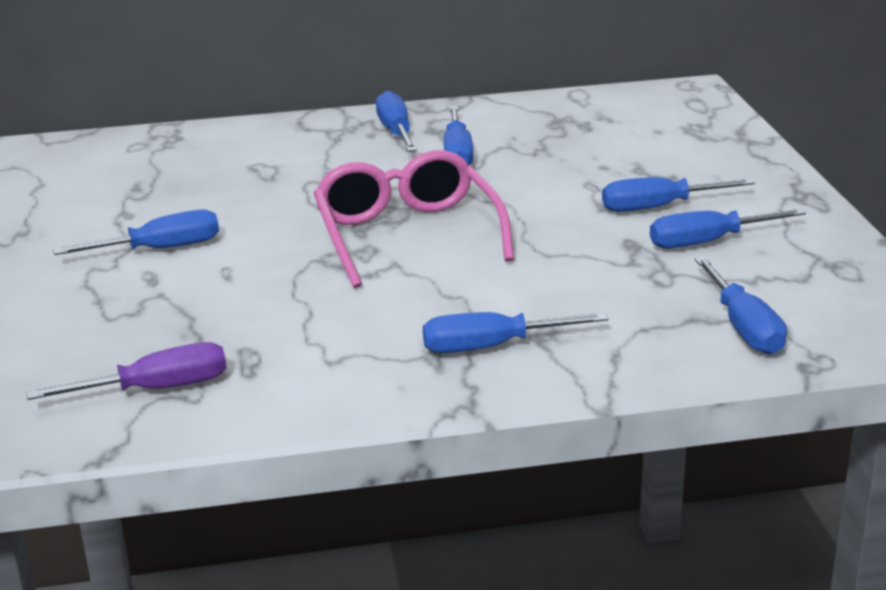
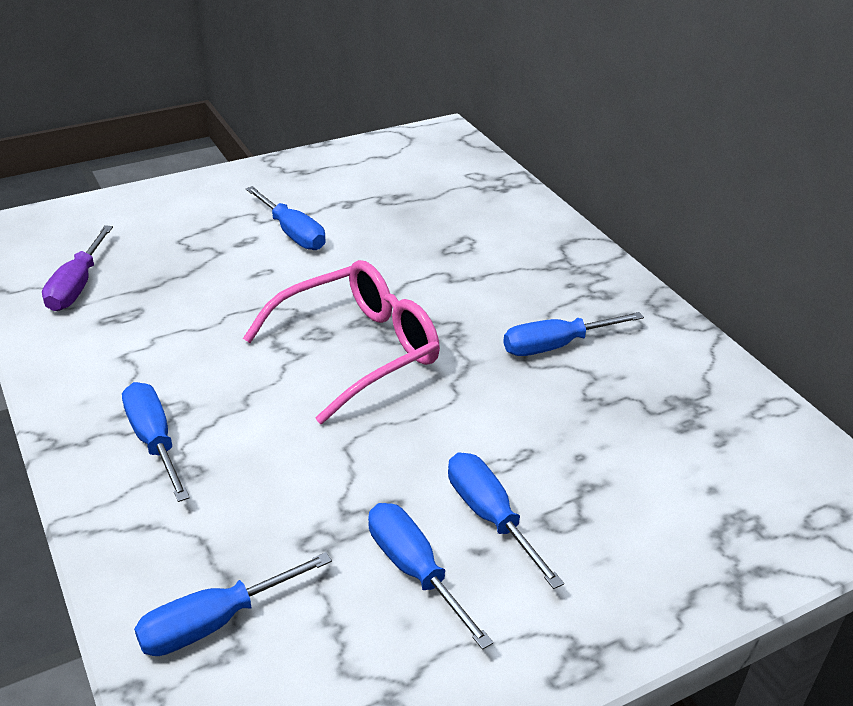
camera: 70 degrees right, 10 degrees up
(155, 389) = (77, 285): purple screwdriver -> purple screwdriver turned 45 degrees clockwise
(396, 132) = (585, 298): blue screwdriver -> none

